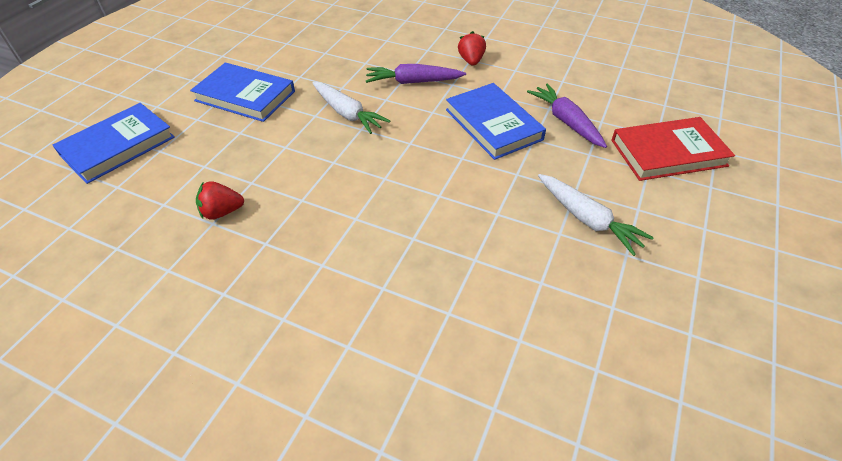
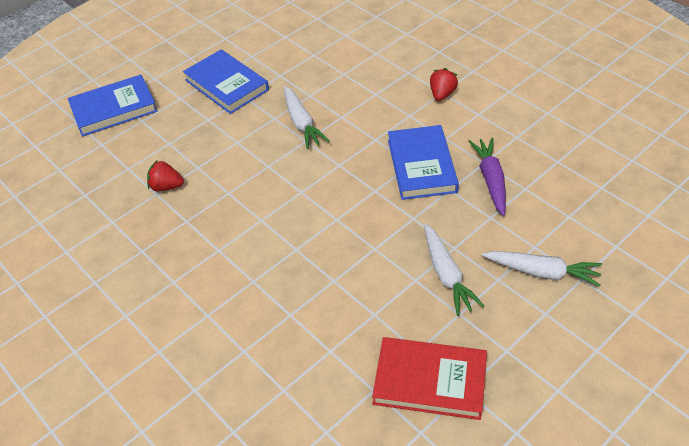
camera: 25 degrees right, 0 degrees up
(413, 82) = (375, 104): purple carrot -> none
(668, 153) = (566, 236): red book -> red book (430, 381)
(673, 191) = (542, 272): none -> white carrot

